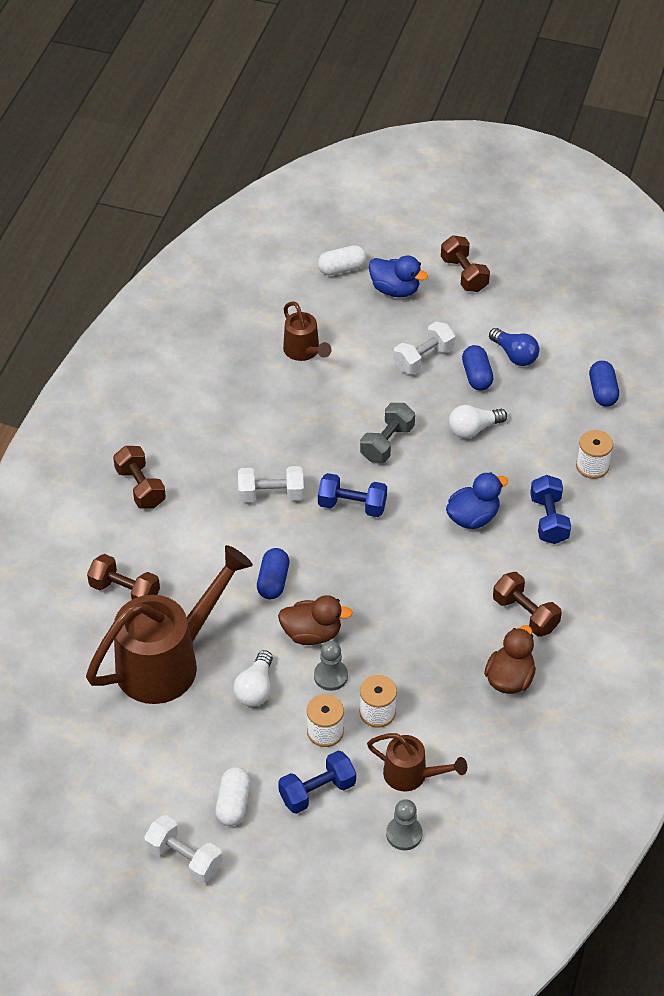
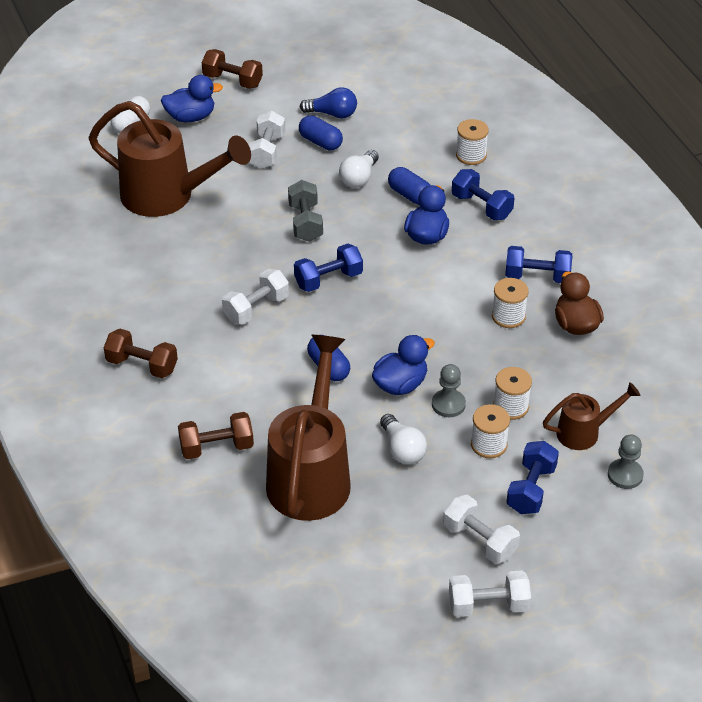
camera: 40 degrees left, 5 degrees down
(233, 804) = (480, 540): white capsule -> white dumbbell
(304, 351) = (167, 196): brown watering can -> brown watering can, size x1.98
(312, 634) = (400, 384): brown duck -> blue duck
(462, 633) = (508, 316): none -> white spool
(525, 614) = (537, 276): brown dumbbell -> blue dumbbell
(602, 392) = (422, 104): blue capsule -> blue capsule (409, 195)

